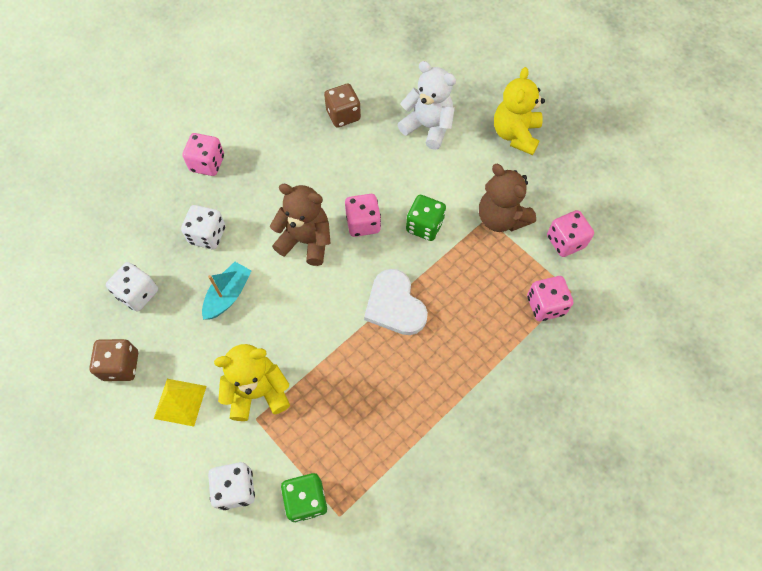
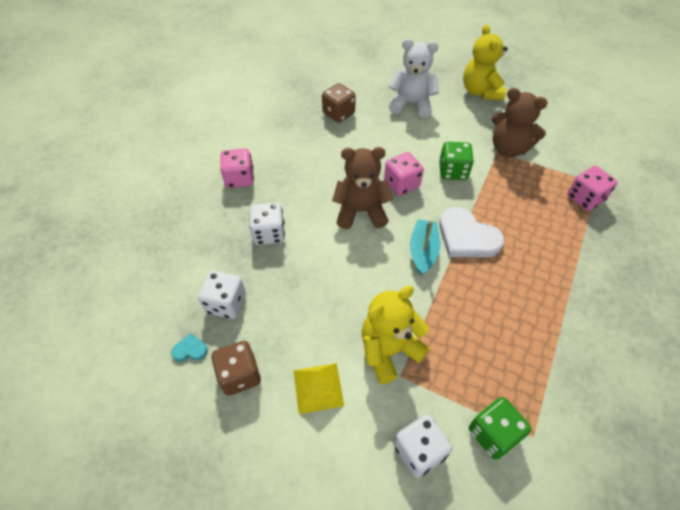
camera: 20 degrees left, 10 degrees down
(90, 327) = (190, 349): none -> turquoise heart
(228, 295) = (315, 276): turquoise boat -> turquoise boat (423, 251)
(565, 241) = (567, 150): pink dice -> none

